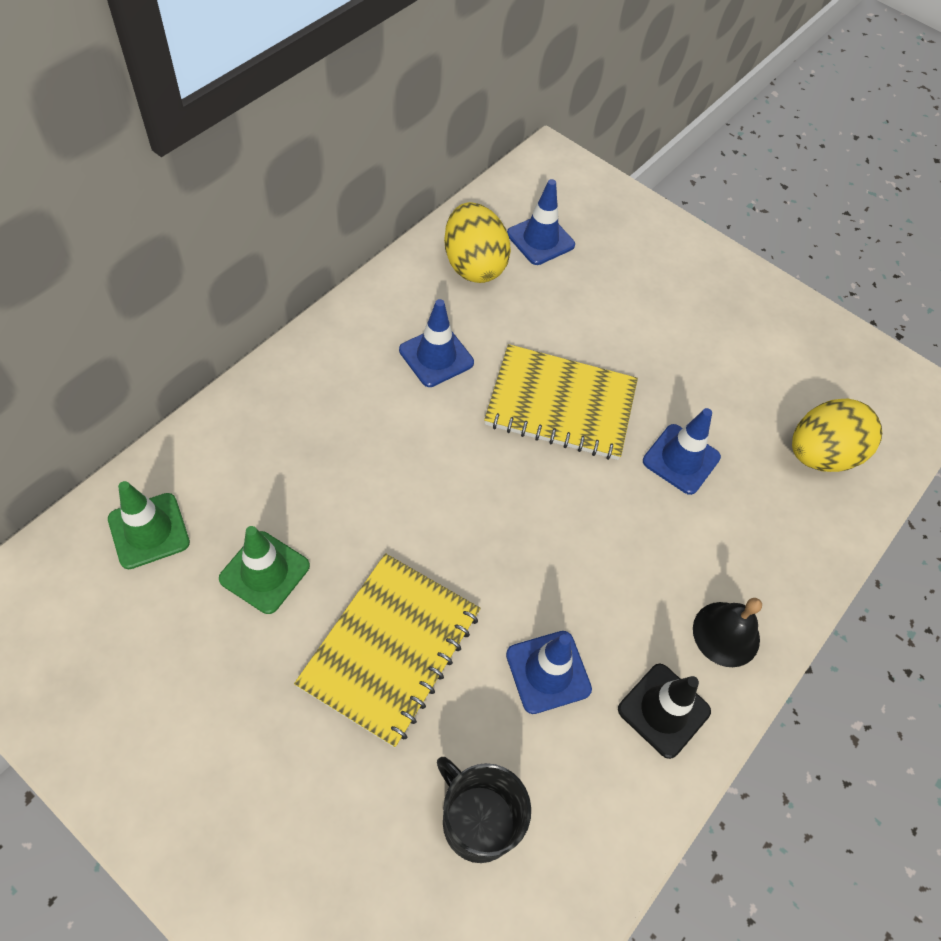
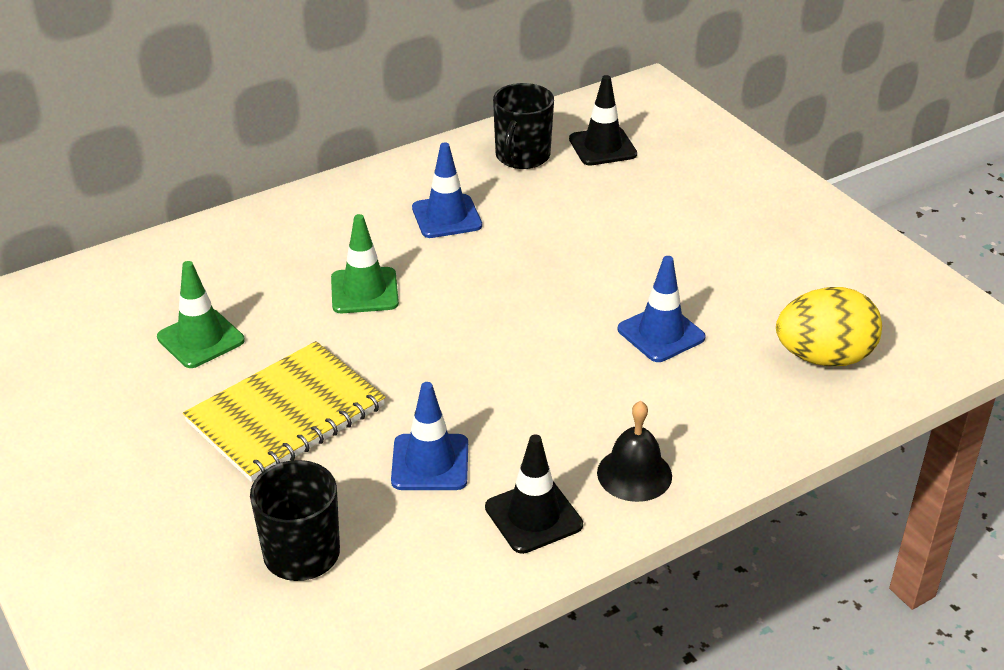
camera: 25 degrees right, 20 degrees down
(149, 531) = (115, 292): green traffic cone -> green traffic cone (364, 291)
(473, 265) = (522, 156): yellow egg -> black mug
(540, 239) = (602, 147): blue traffic cone -> black traffic cone
(560, 405) = (554, 272): yellow notebook -> none

